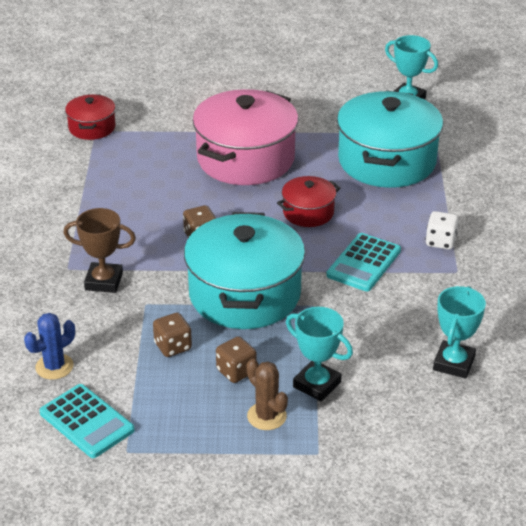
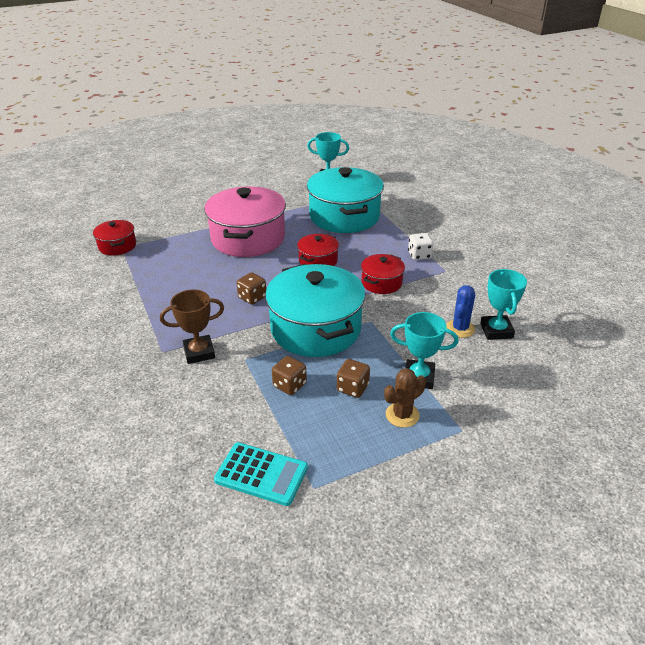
camera: 25 degrees left, 0 degrees up
(54, 367) = (201, 435): blue cactus -> blue cactus (460, 328)
(266, 416) = (402, 415): brown cactus -> brown cactus turned 60 degrees counterclockwise
(363, 263) = (381, 283): turquoise calculator -> red pot

